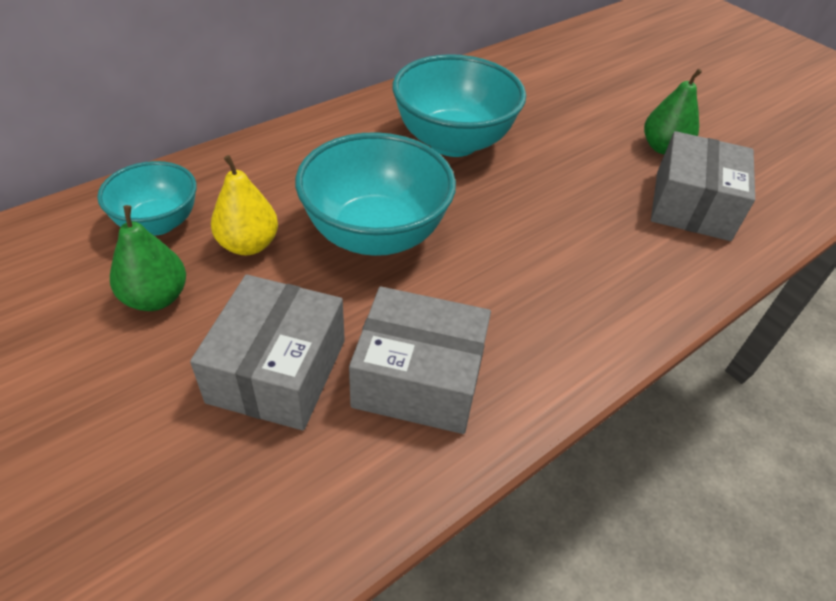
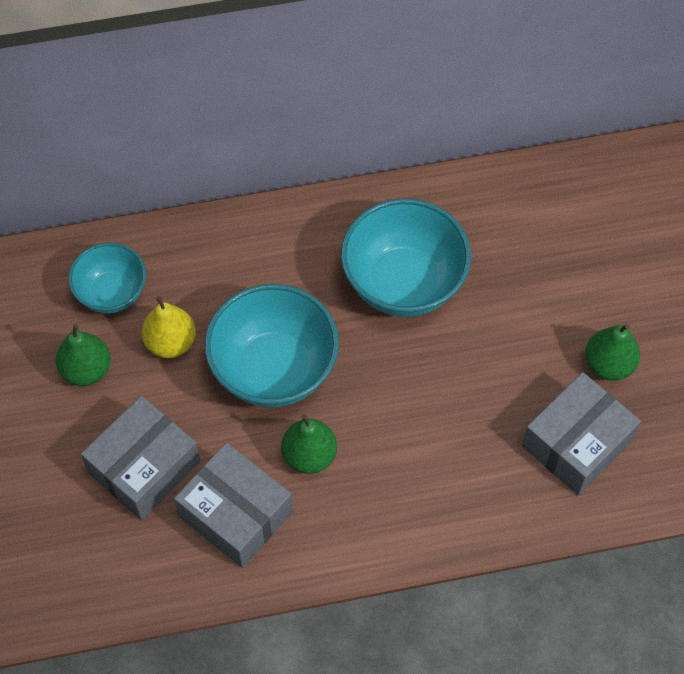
camera: 30 degrees right, 15 degrees up
(462, 294) = (309, 455): none -> green pear

